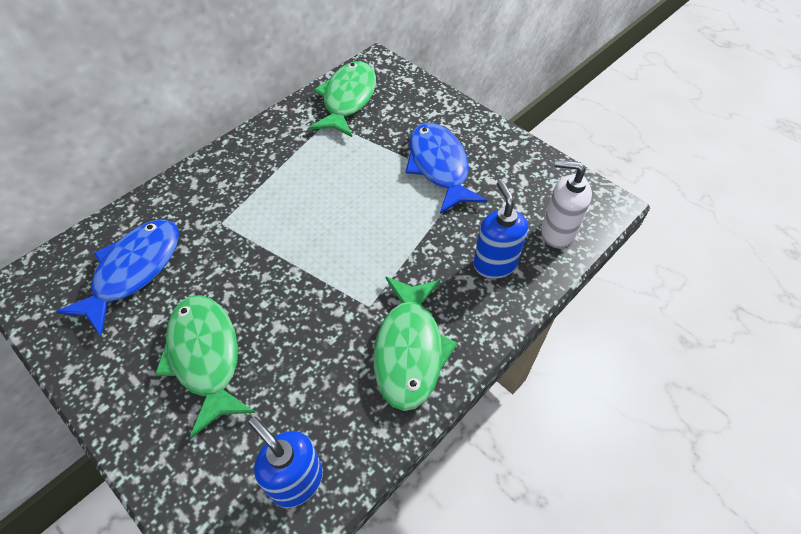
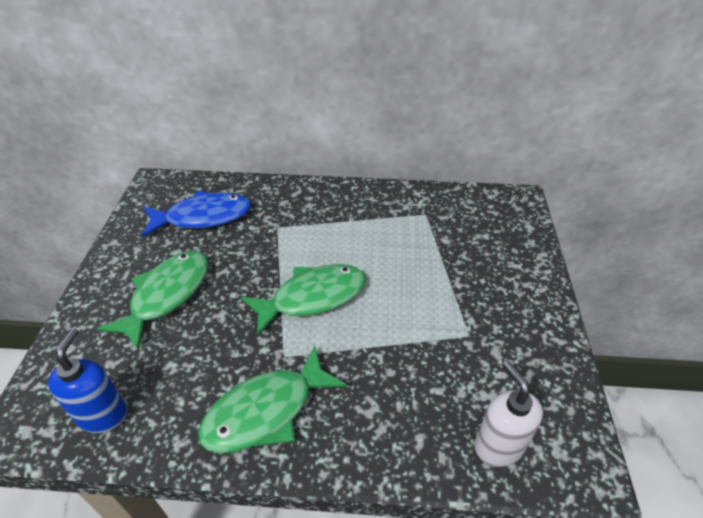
camera: 50 degrees right, 10 degrees down
(347, 99) = (460, 210): green fish -> green fish (312, 298)
(439, 167) = (466, 307): blue fish -> none
(494, 264) = (408, 416): blue soap dispenser -> none

